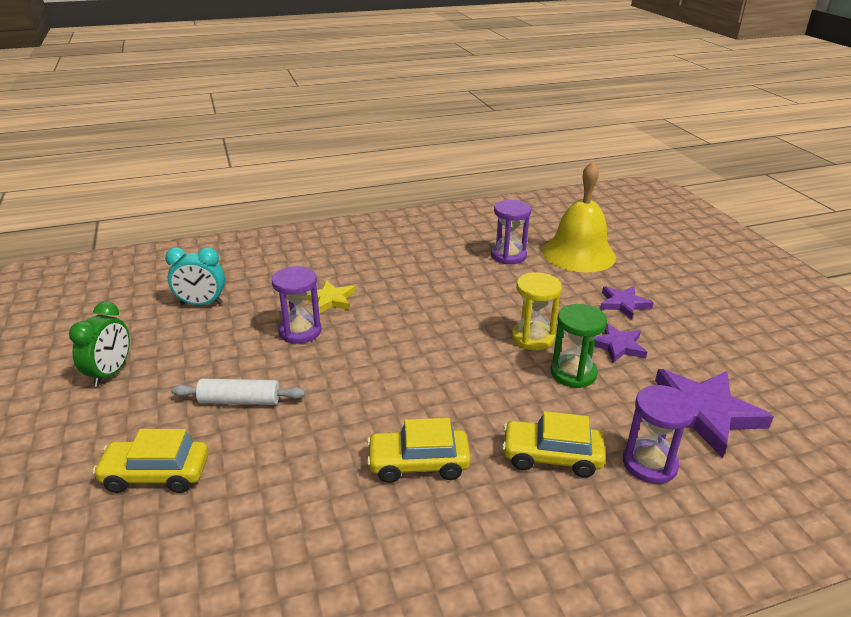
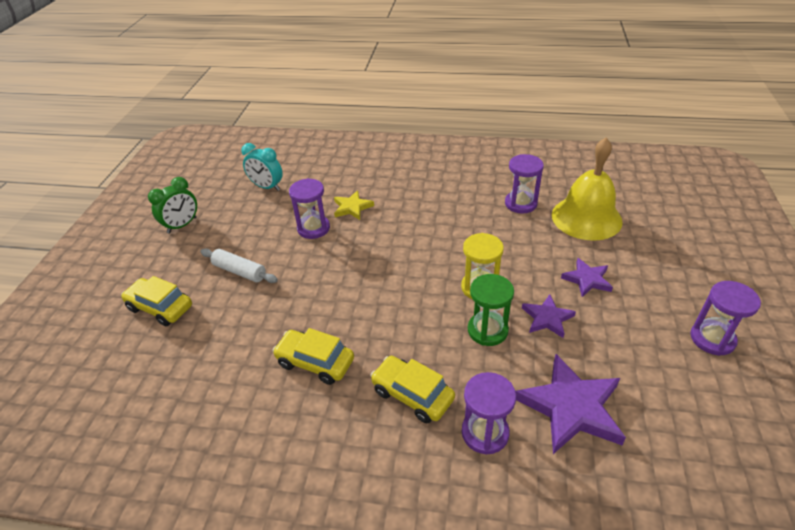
camera: 30 degrees right, 10 degrees up
(760, 321) = (712, 339): none -> purple hourglass

